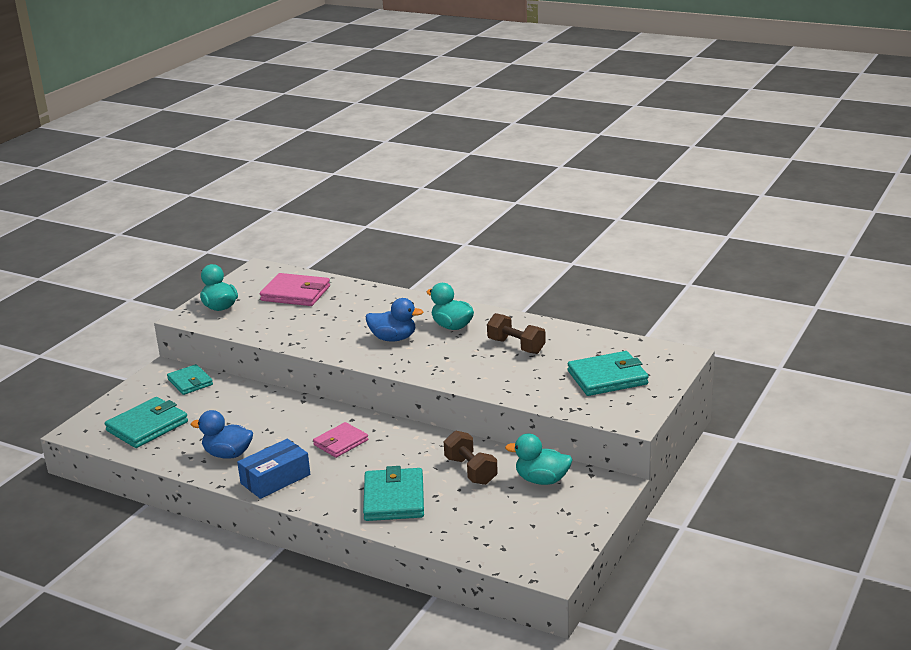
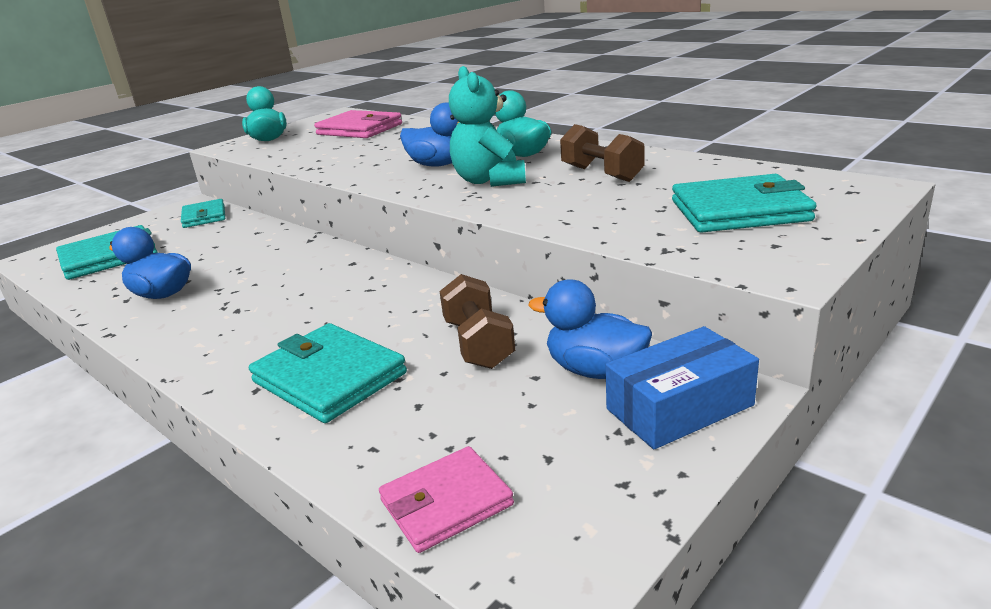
camera: 15 degrees right, 0 degrees up
(275, 479) = (187, 331): blue box -> blue box (679, 407)
(340, 442) = (315, 290): pink wallet -> pink wallet (446, 502)
(394, 498) = (329, 377): turquoise wallet -> turquoise wallet turned 60 degrees counterclockwise
(441, 355) = (489, 181): none -> turquoise teddy bear
(542, 480) = (595, 370): turquoise duck -> blue duck

